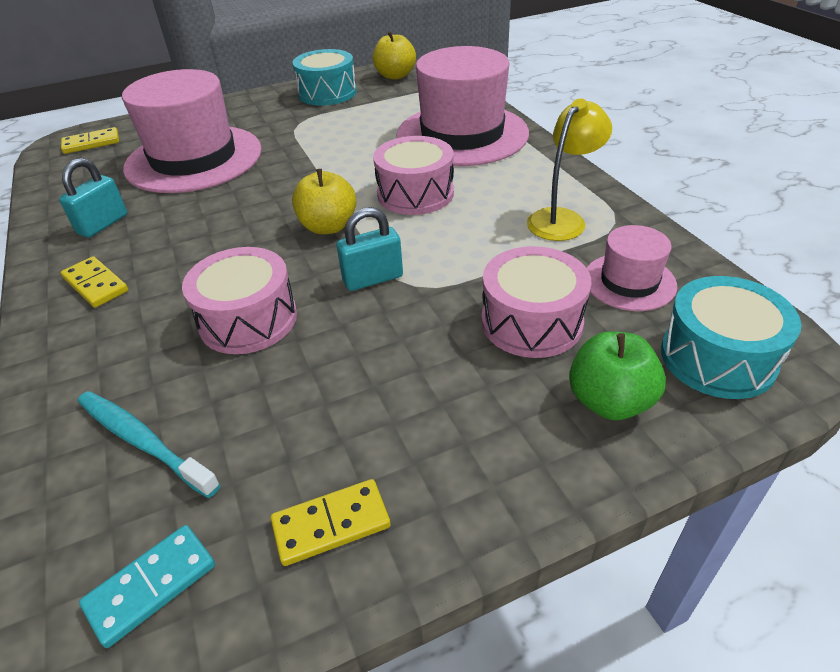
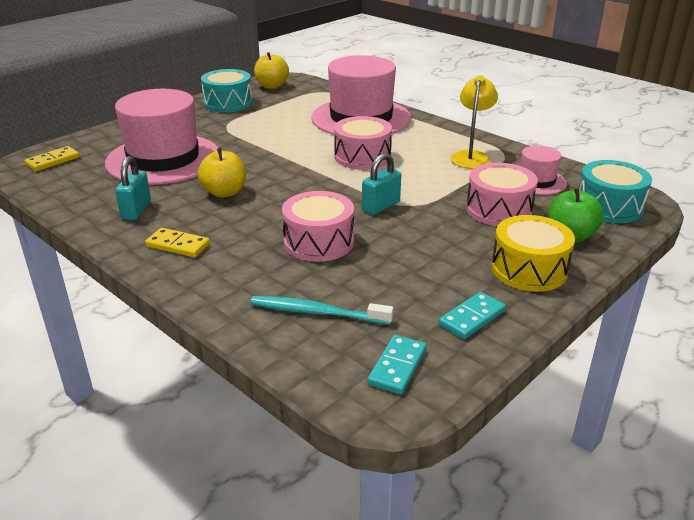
camera: 25 degrees left, 10 degrees down
(328, 227) = (320, 184): yellow apple -> yellow apple (224, 192)
(331, 524) = (472, 318): yellow domino -> turquoise domino
(491, 452) = (529, 269): none -> yellow drum

